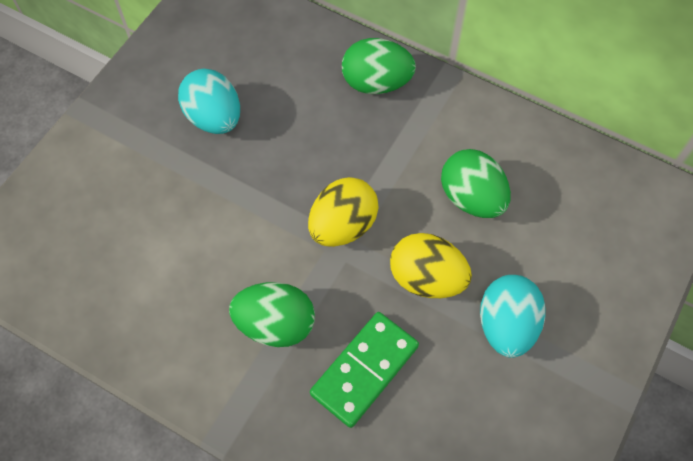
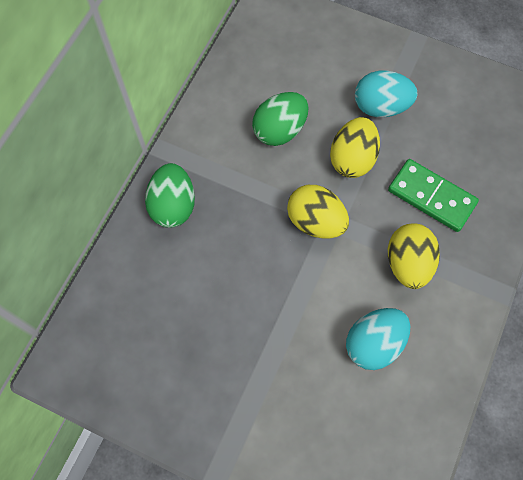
camera: 95 degrees left, 5 degrees up
(214, 118) = (218, 341): turquoise egg -> turquoise egg (373, 343)
(275, 324) = (407, 263): green egg -> yellow egg

